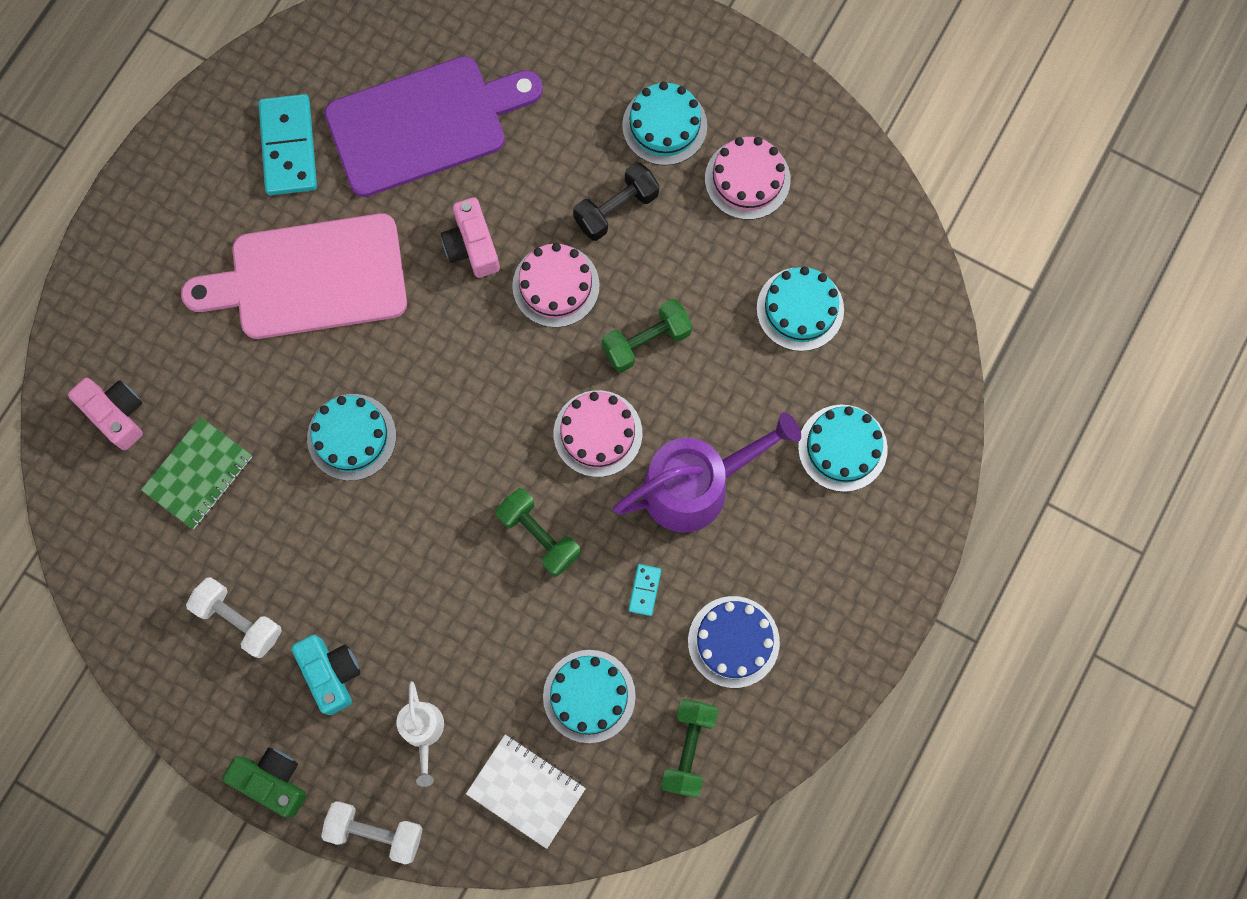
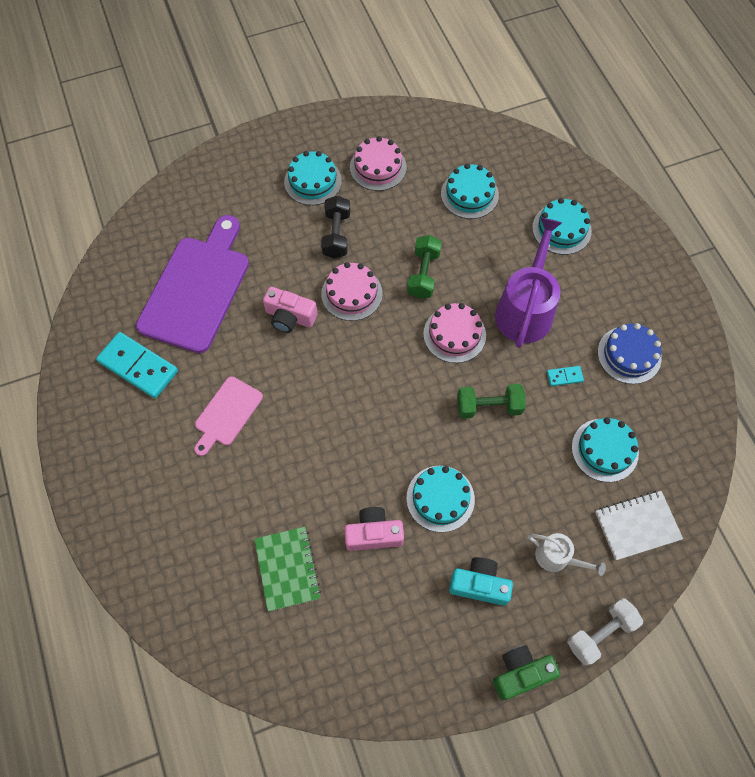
camera: 50 degrees left, 10 degrees down
(116, 414) = (204, 590): pink camera -> pink camera (373, 534)
(239, 620) = (401, 615): white dumbbell -> none
(310, 278) = (227, 414): pink cutting board -> pink cutting board, size x0.52
(351, 437) = (343, 463): turquoise cake -> turquoise cake (440, 498)
(644, 590) = (564, 377): turquoise domino -> turquoise domino turned 60 degrees counterclockwise
(688, 749) = (674, 421): green dumbbell -> none

